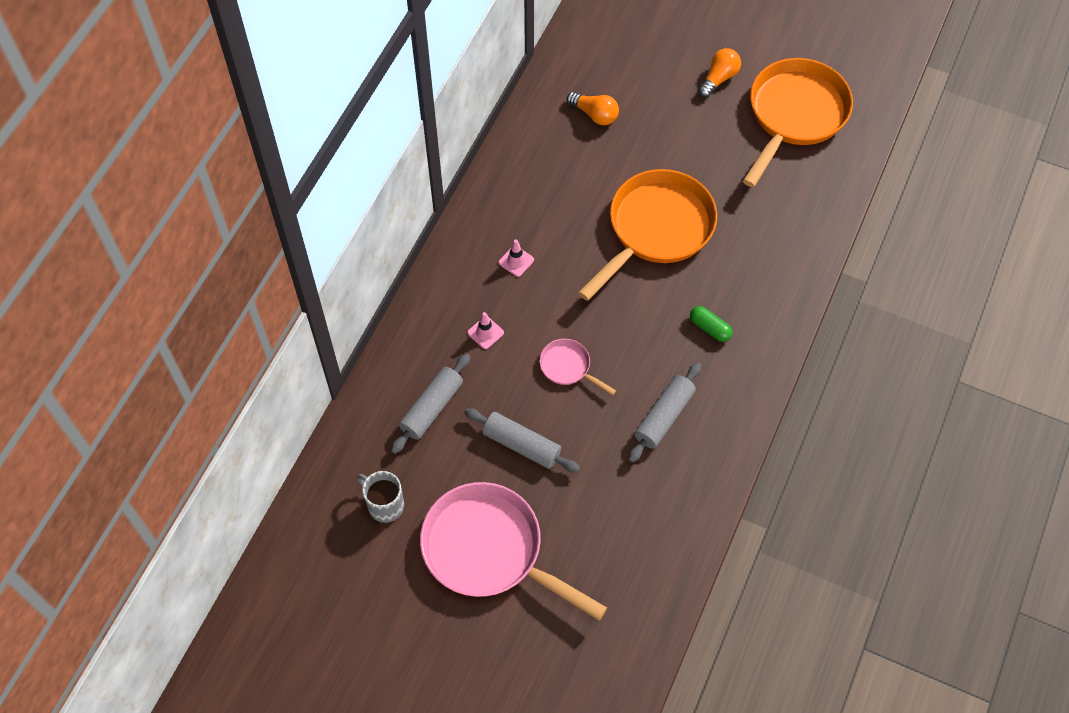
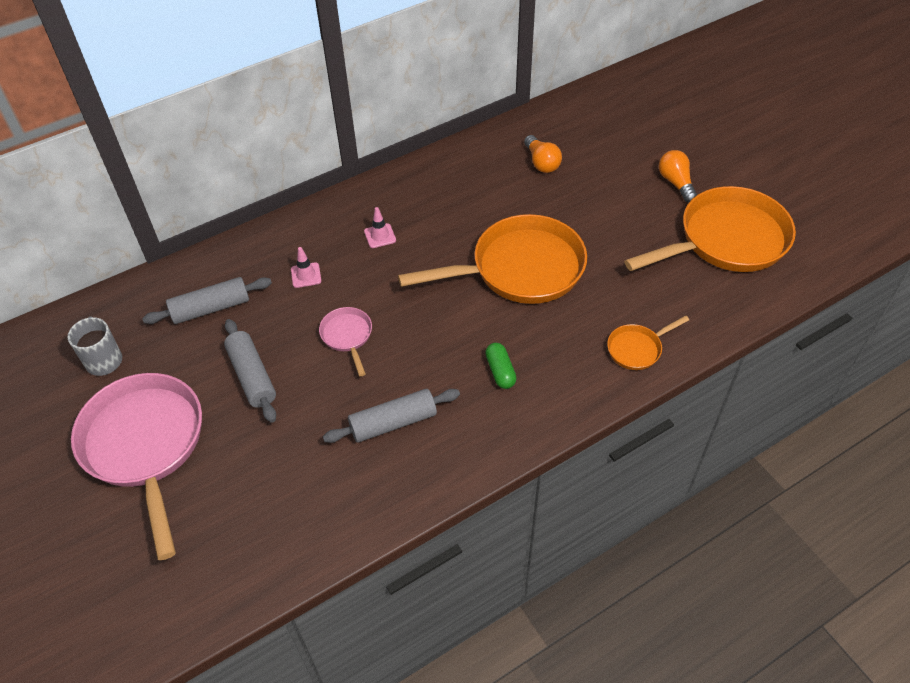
camera: 35 degrees right, 10 degrees down
(719, 78) = (676, 183): orange light bulb -> orange light bulb turned 90 degrees counterclockwise
(795, 251) = (637, 349): none -> orange pan

